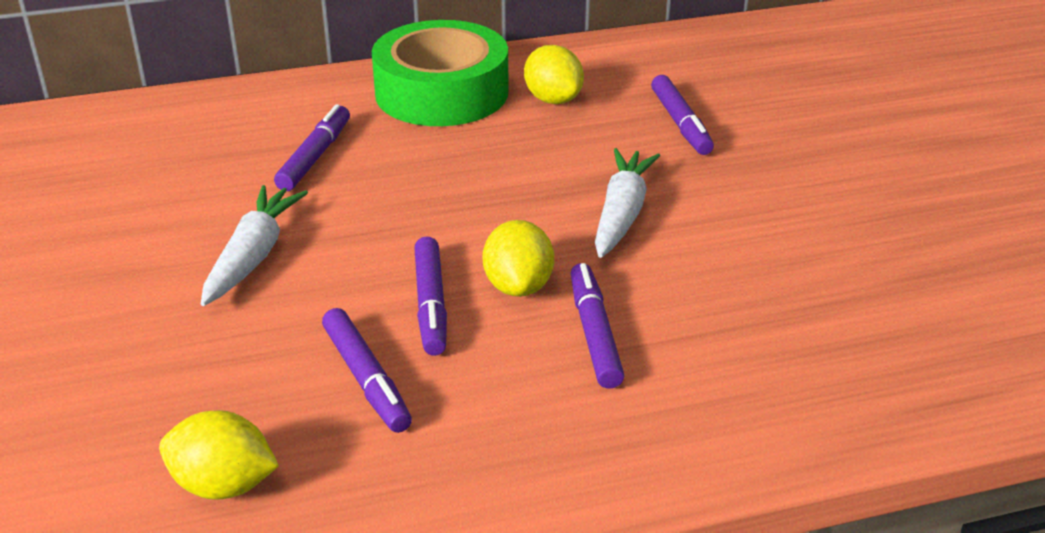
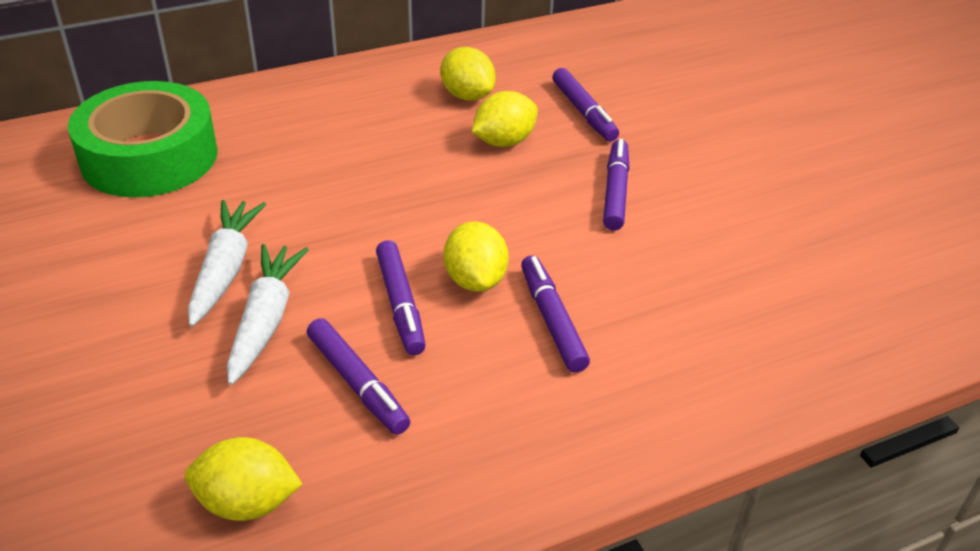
camera: 10 degrees left, 5 degrees up
(314, 157) = (262, 166): purple marker -> purple marker (615, 192)
(441, 92) = (365, 94): green tape -> green tape (149, 156)
(583, 148) = (504, 142): none -> yellow lemon
(622, 214) = (551, 202): white carrot -> white carrot (265, 320)

